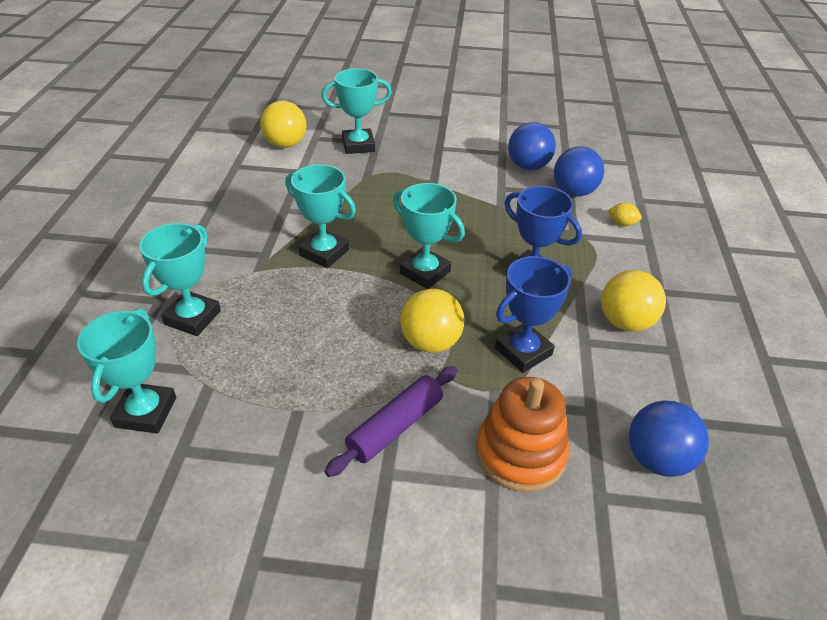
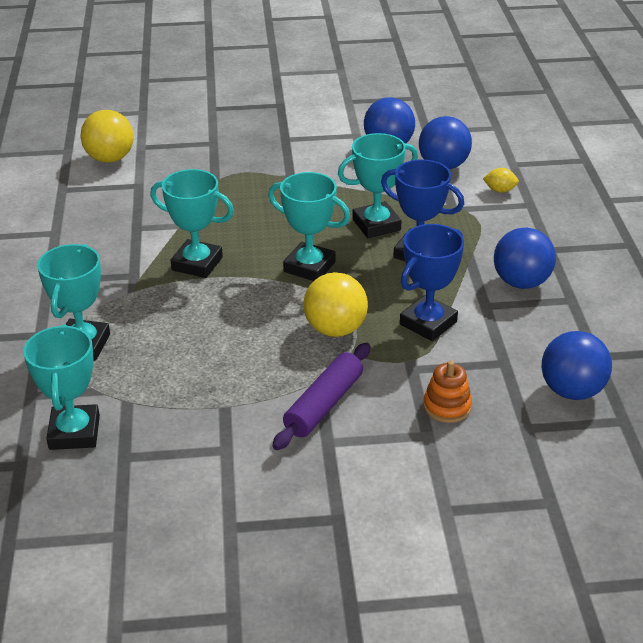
camera: 10 degrees left, 5 degrees down
(358, 145) = (193, 148): turquoise trophy -> turquoise trophy (376, 225)
(520, 453) = (447, 406): orange stacking toy -> orange stacking toy, size x0.56
(625, 322) = (521, 282): yellow ball -> blue ball

